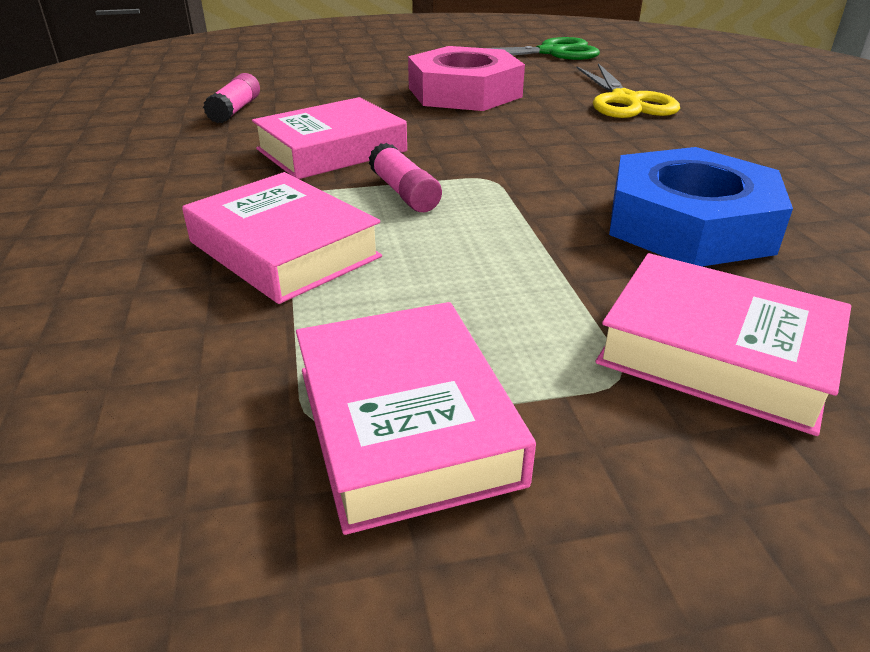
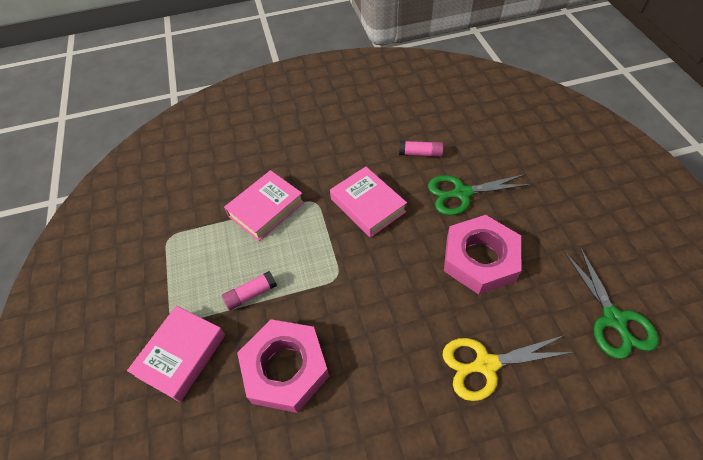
camera: 90 degrees right, 20 degrees up
(341, 93) = (462, 193): none -> green scissors
(404, 193) = (318, 242): pink glue stick -> pink glue stick (251, 294)
(406, 423) = (163, 260): pink book -> none
(689, 223) = (285, 368): blue nut -> pink nut

